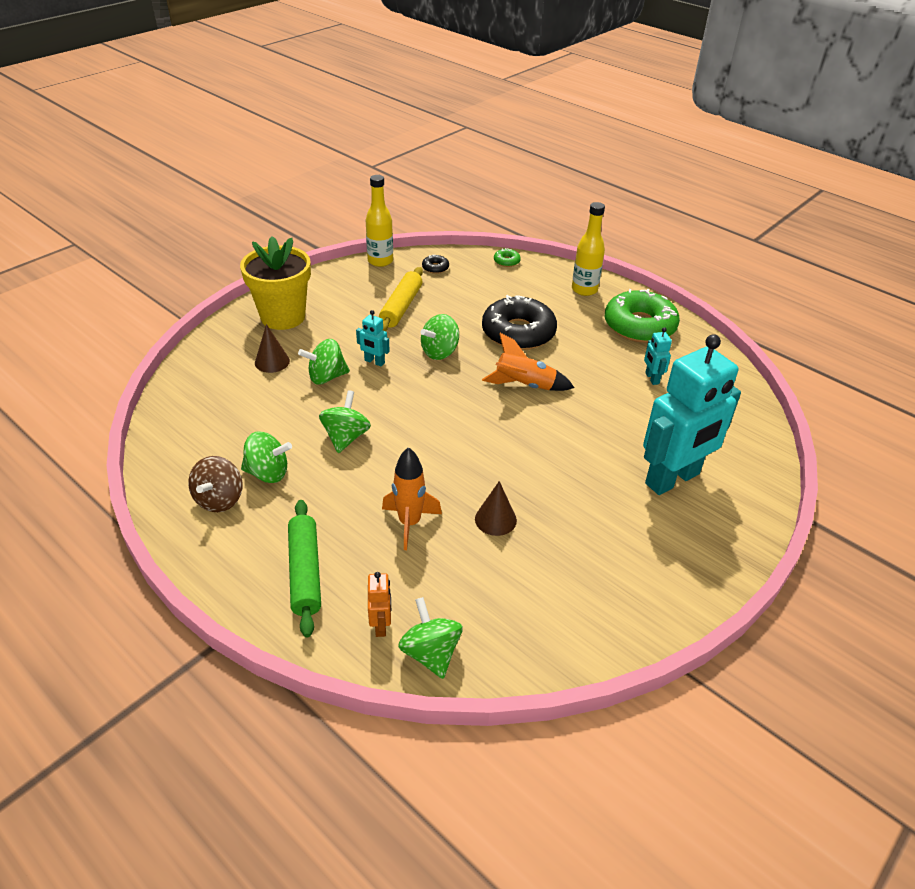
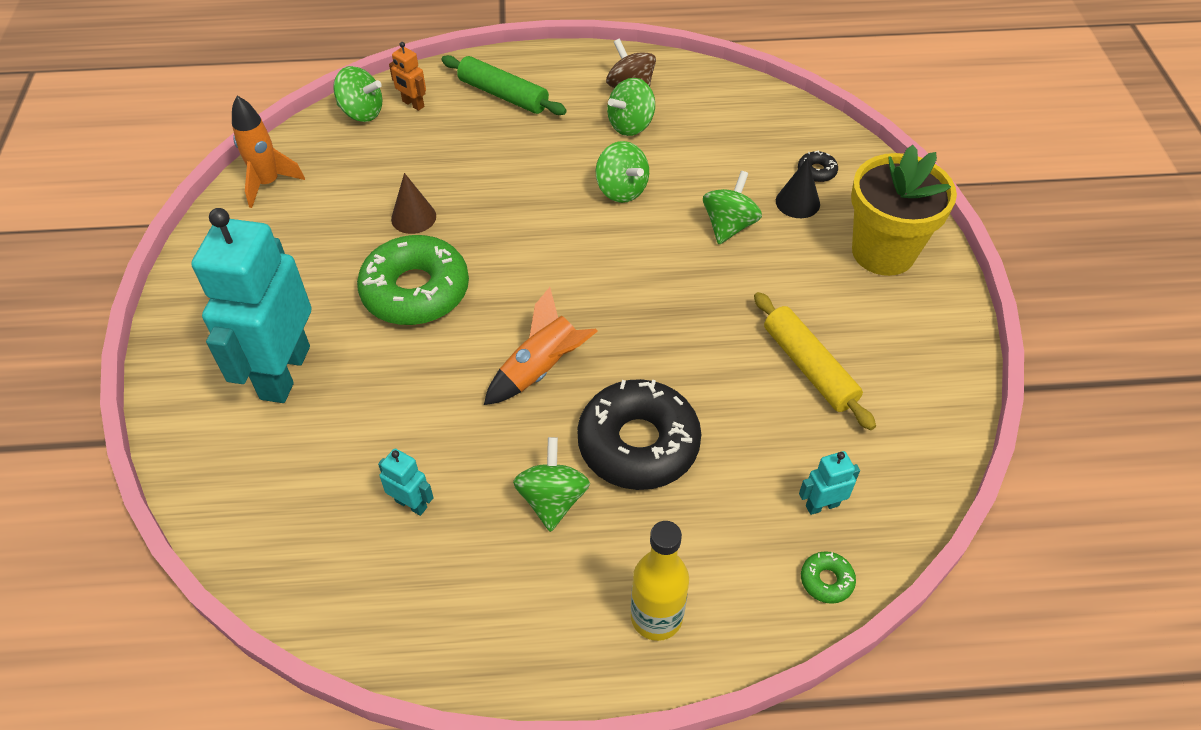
camera: 135 degrees right, 10 degrees up
(272, 362) = (797, 202): brown cone -> black cone
(374, 362) = (718, 275): turquoise robot -> turquoise robot (822, 505)
(380, 261) = (952, 421): yellow bottle -> none
(409, 523) = (476, 168): orange rocket -> orange rocket (268, 183)
(435, 268) = (881, 472): black donut -> black donut (816, 171)
(440, 352) = (678, 340): green spinning top -> green spinning top (552, 499)
(639, 326) = (508, 601): green donut -> green donut (415, 291)

